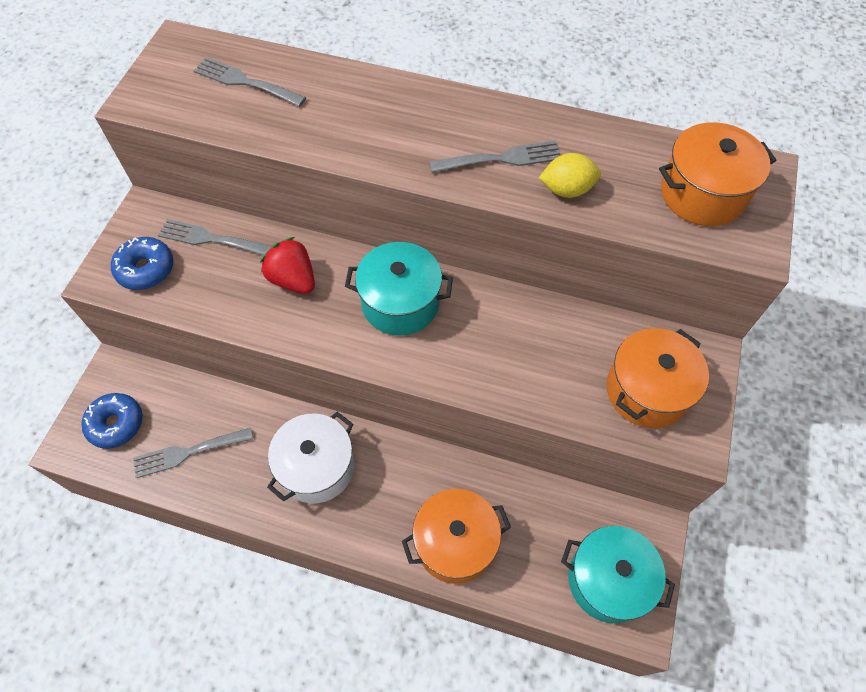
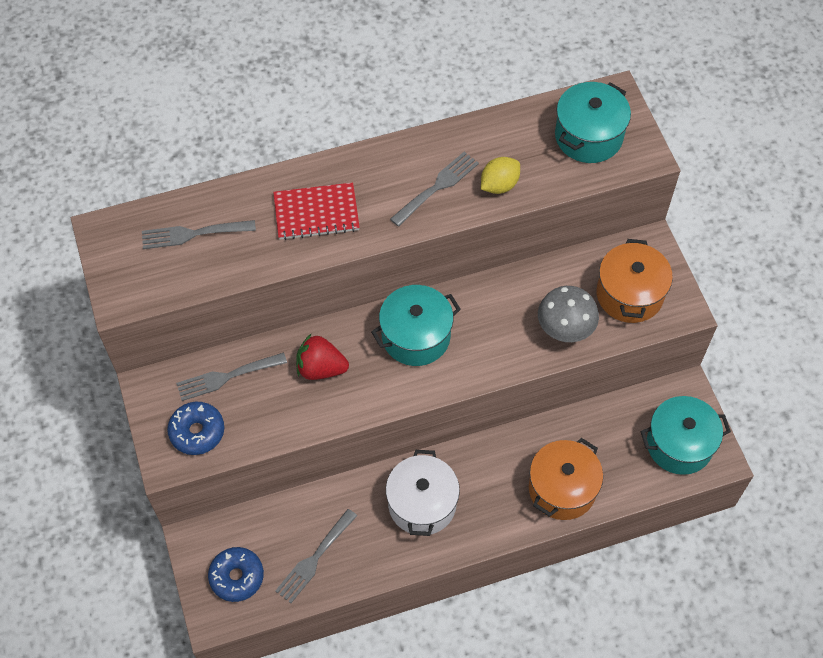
camera: 35 degrees left, 0 degrees up
(366, 121) = (316, 213): none -> red notebook
(550, 384) = (564, 330): none -> grey mushroom
(702, 194) = (588, 136): orange pot -> turquoise pot

